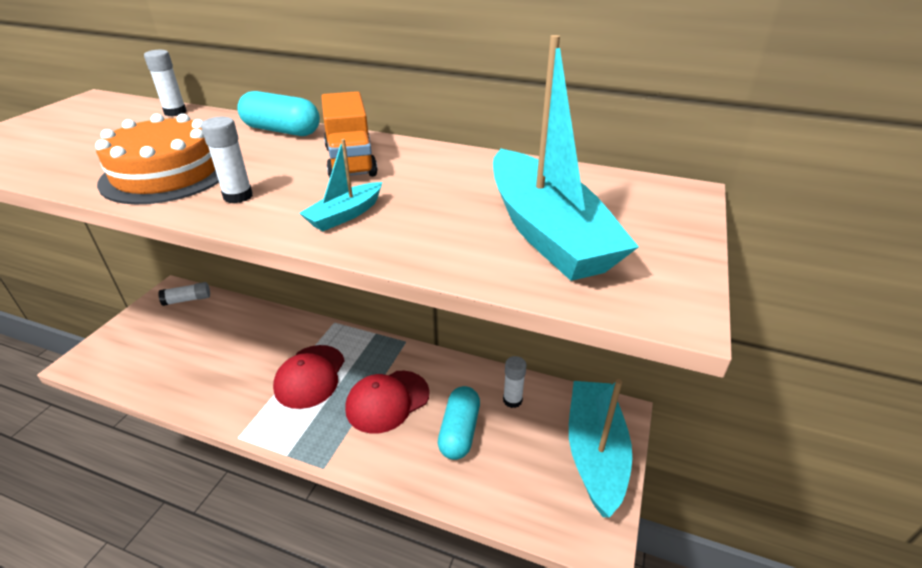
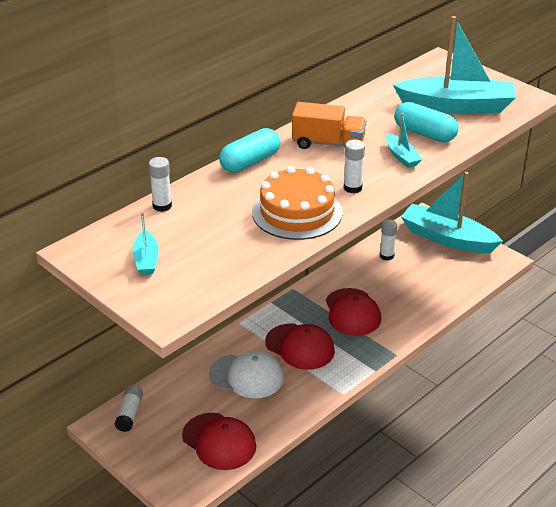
camera: 65 degrees left, 0 degrees up
(67, 125) = (146, 260): none -> turquoise boat
(152, 364) = (219, 441): none -> red cap
(252, 352) = (246, 376): none -> white cap
(459, 431) = (400, 286): turquoise capsule -> turquoise capsule (424, 133)

